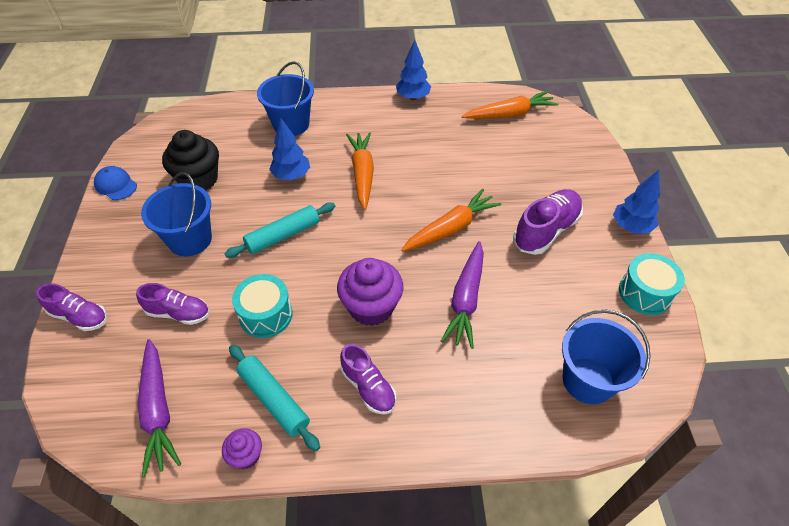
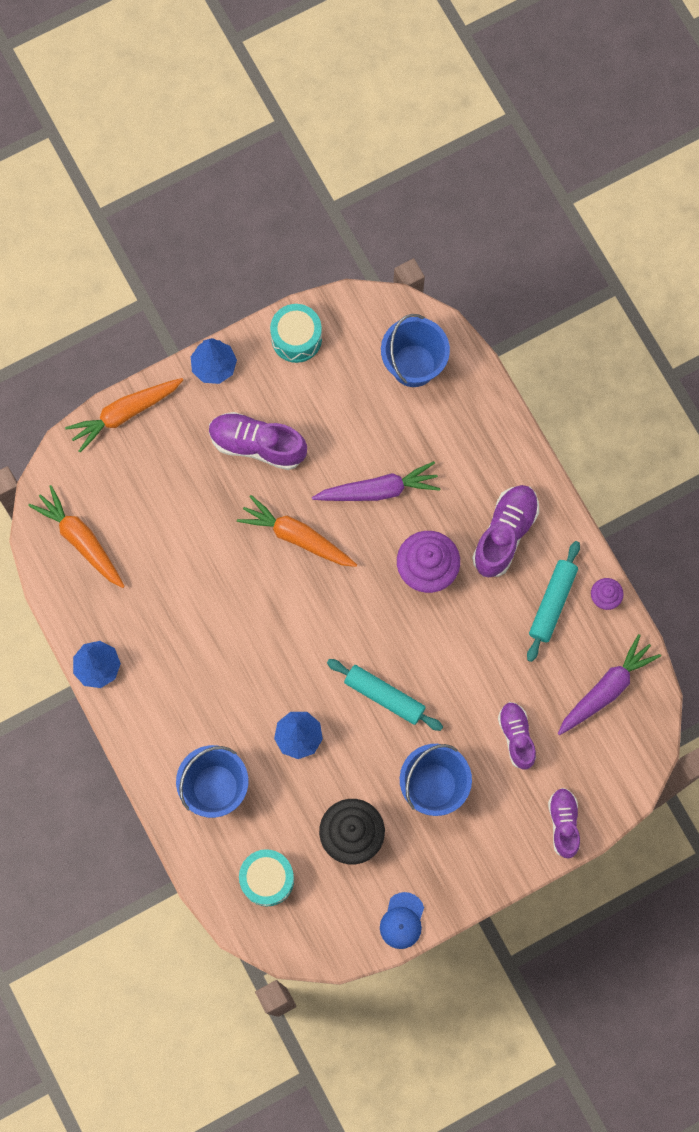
camera: 115 degrees left, 25 degrees up
(266, 315) = (480, 657): turquoise drum -> turquoise drum (267, 879)
(362, 174) = (260, 661): orange carrot -> orange carrot (125, 413)
(368, 387) = (505, 534): purple shoe -> purple shoe, size x1.52

